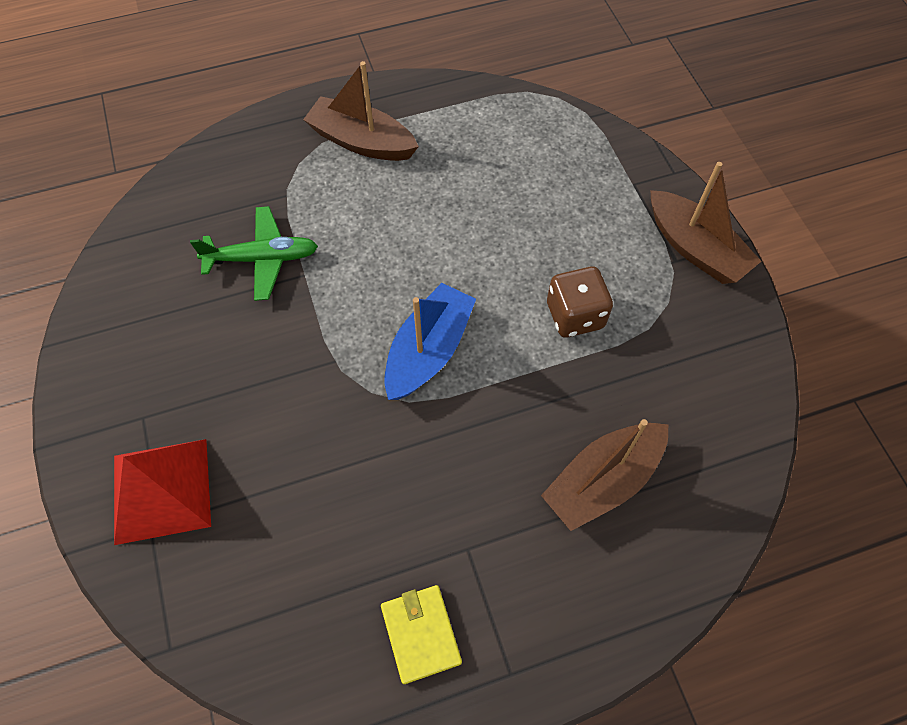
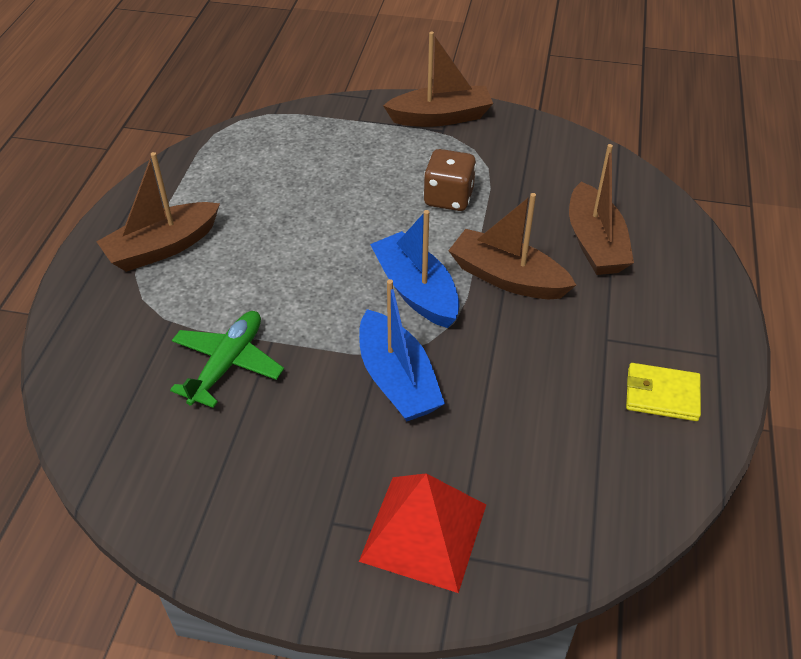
camera: 60 degrees left, 15 degrees down
(312, 390) = (397, 380): none -> blue boat
(496, 420) = (507, 277): none -> brown boat

